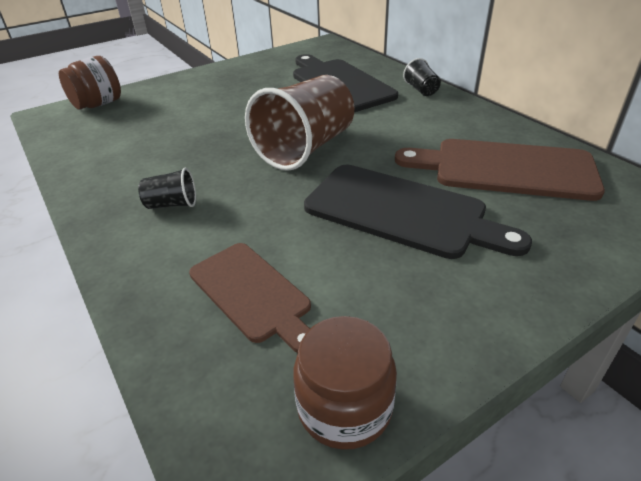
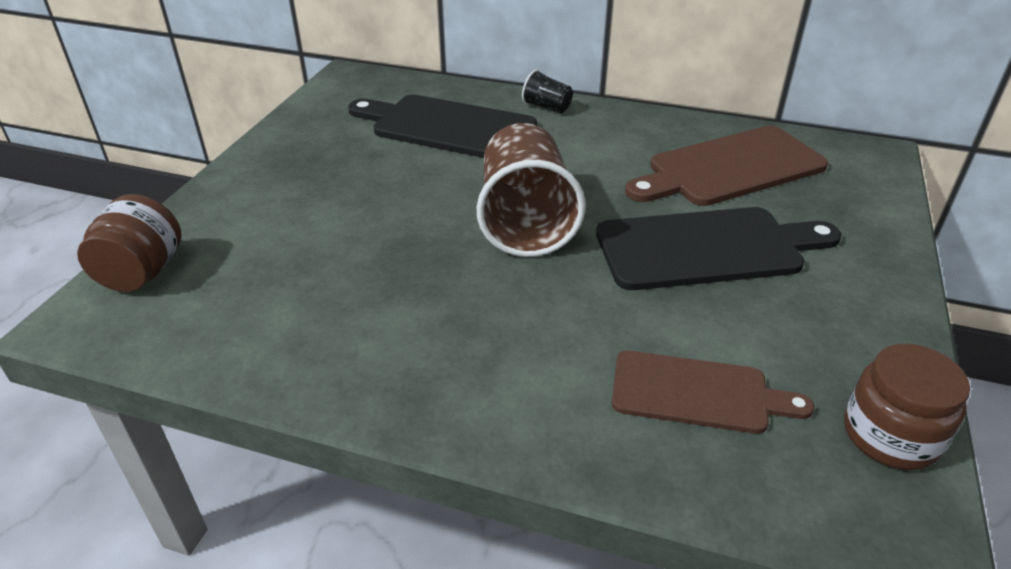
camera: 40 degrees left, 0 degrees up
(172, 204) = (477, 351): black cup -> none

